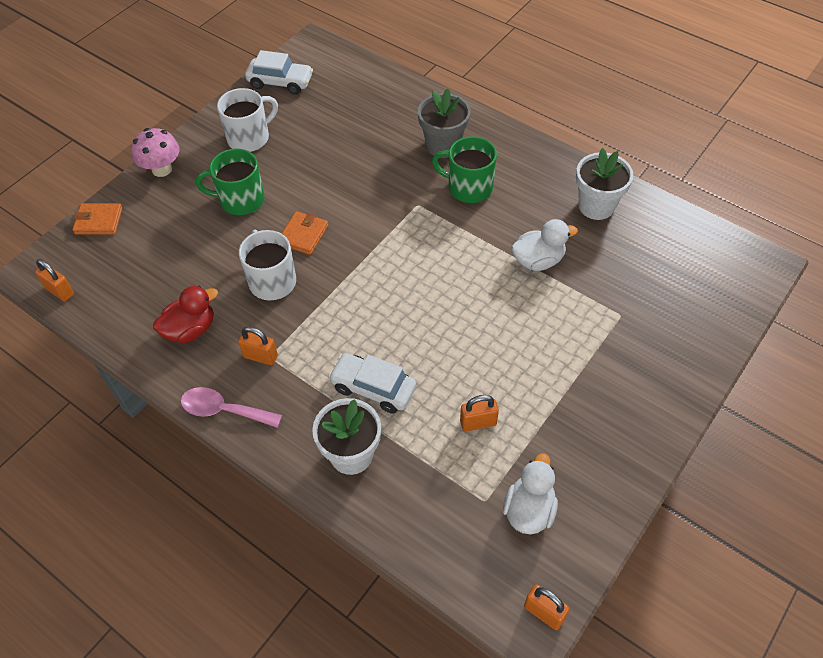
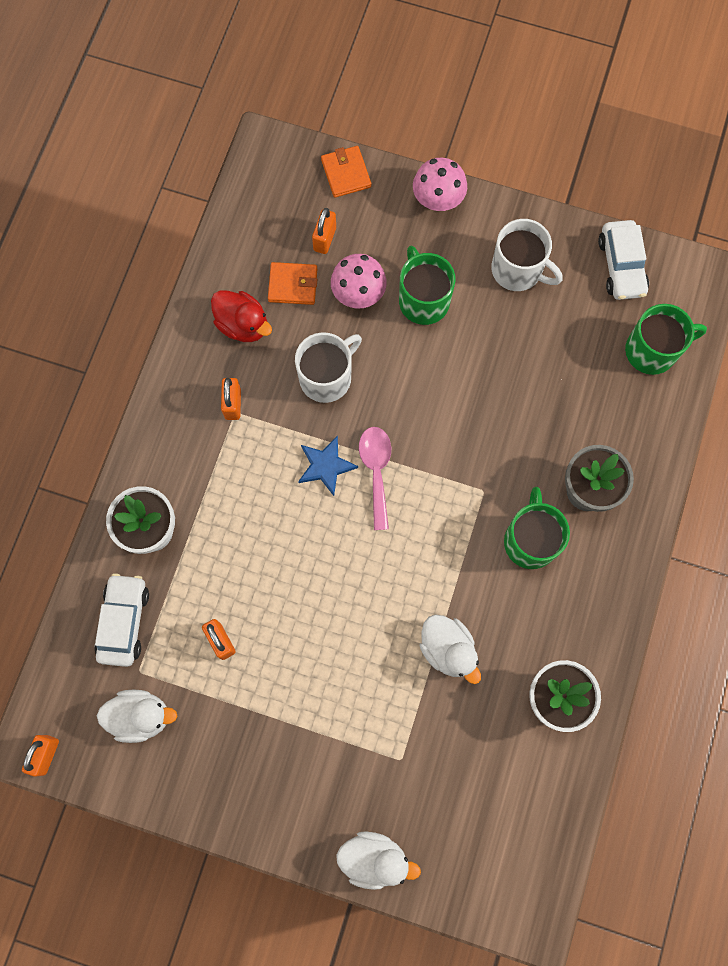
camera: 70 degrees right, 20 degrees up
(60, 291) = (248, 183): orange padlock -> orange padlock (324, 239)
(210, 240) = (358, 294): none -> pink mushroom
(224, 410) = (164, 395): pink spoon -> pink spoon (376, 471)
(303, 235) = (398, 384): orange wallet -> orange wallet (293, 285)
(350, 302) = (326, 466): none -> blue star
(353, 84) = (652, 350): none -> green mug
(373, 388) = (229, 526): white car -> white car (124, 621)
(699, 355) = (374, 858): none -> white duck

